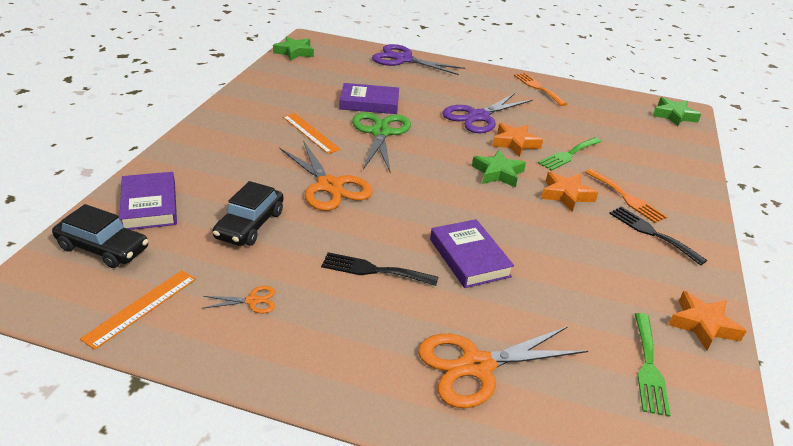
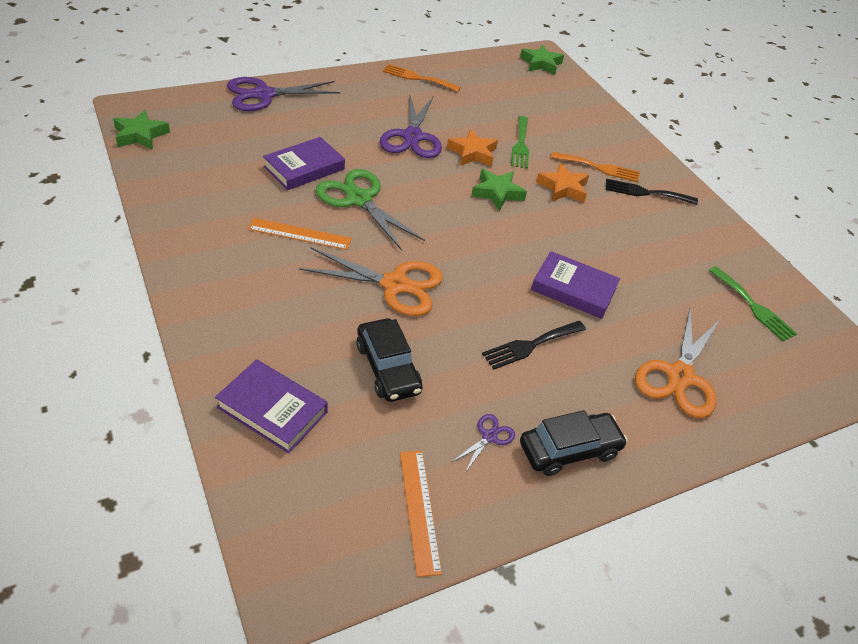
camera: 45 degrees left, 10 degrees up
(103, 248) = (300, 483): black car -> black car (569, 450)
(252, 301) = (489, 436): orange scissors -> purple scissors
(702, 325) = (744, 254): orange star -> none

